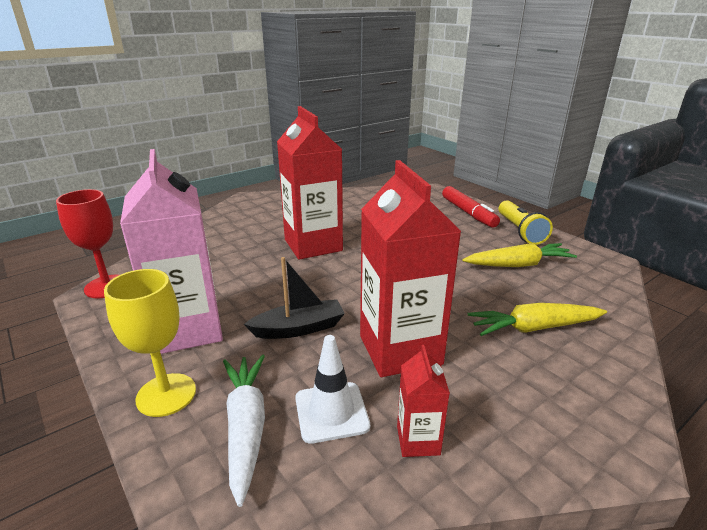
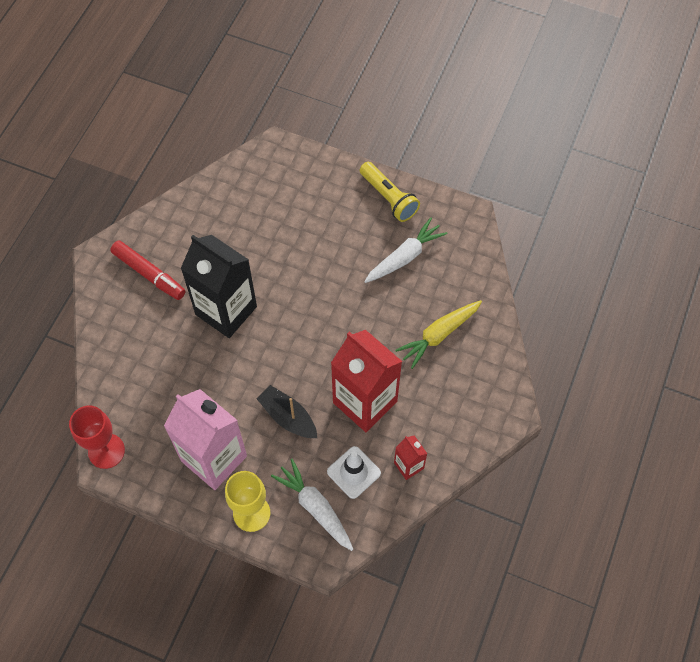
camera: 30 degrees left, 35 degrees up
(299, 328) = (288, 417): black boat -> black boat turned 90 degrees counterclockwise
(313, 245) = (226, 310): red carton -> black carton
(468, 213) = (332, 183): red marker -> red marker (149, 274)
(518, 264) = (405, 257): yellow carrot -> white carrot

